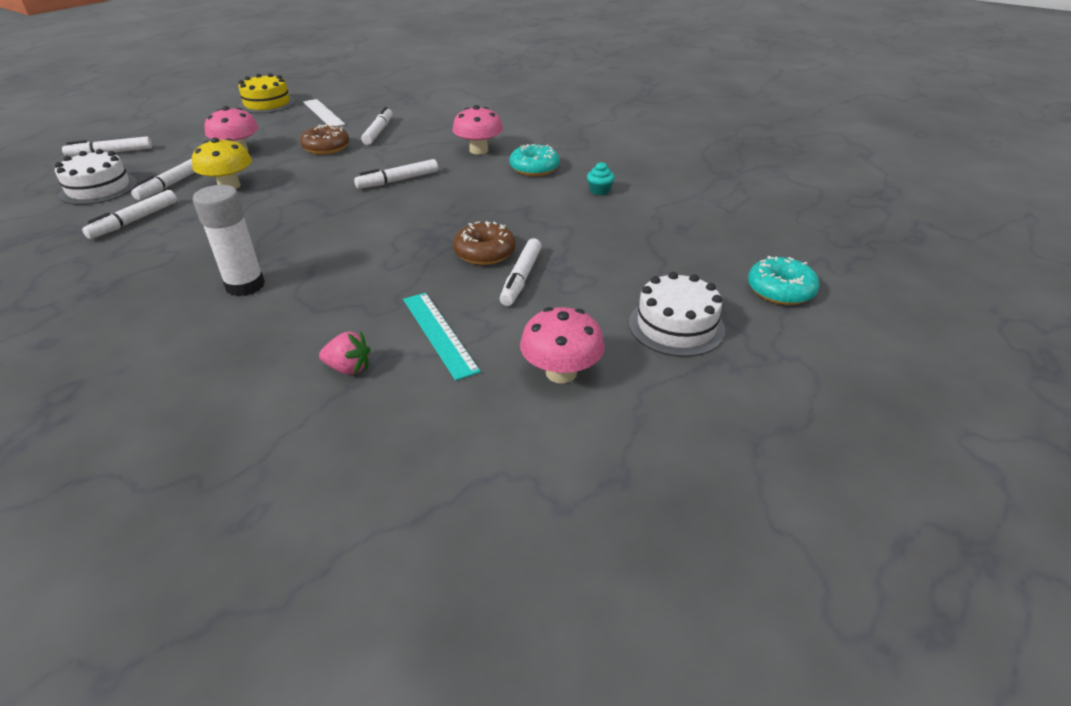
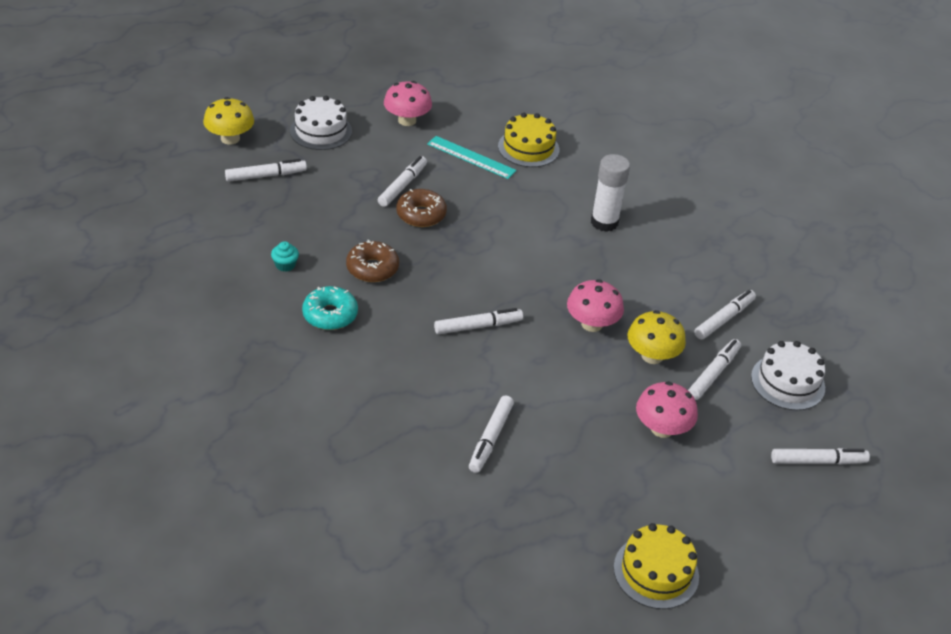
camera: 170 degrees left, 5 degrees up
(323, 113) = (566, 515): white ruler -> none
(326, 147) = (556, 412): brown donut -> brown donut (372, 268)
(348, 368) = (528, 148): pink strawberry -> yellow cake
(439, 333) = (471, 157): turquoise ruler -> turquoise ruler turned 45 degrees counterclockwise
(478, 150) = (377, 364): pink mushroom -> pink mushroom (592, 324)
(692, 258) = (266, 176): none -> white marker
(780, 290) = (230, 138): turquoise donut -> yellow mushroom

